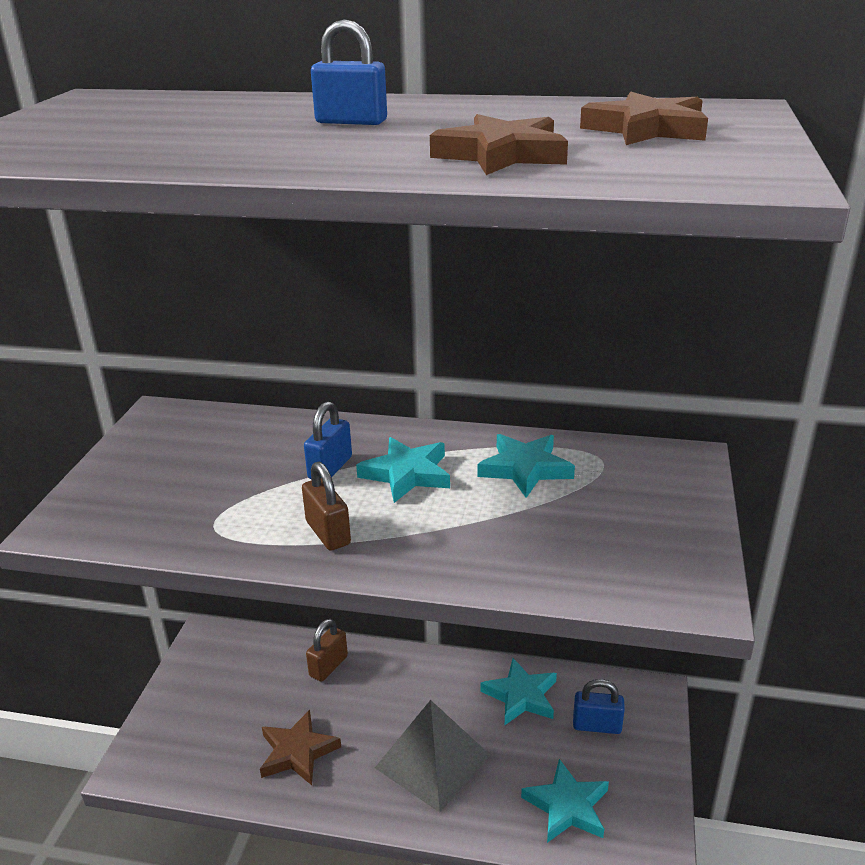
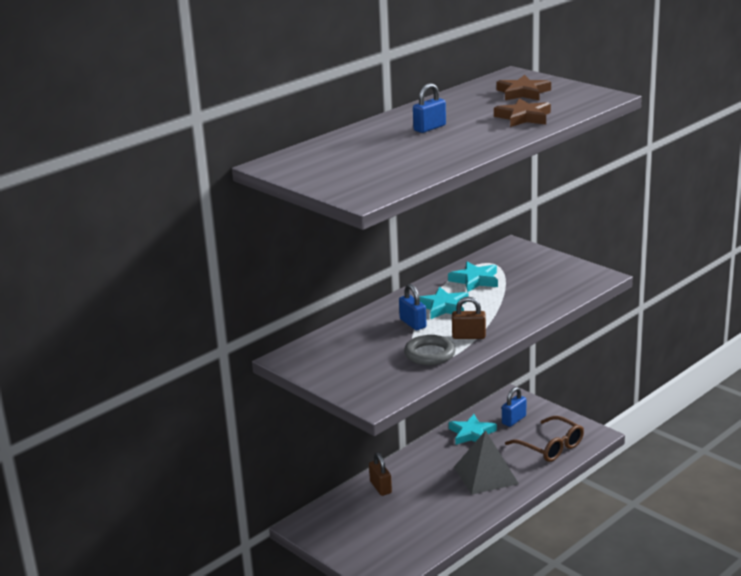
camera: 55 degrees left, 5 degrees down
(241, 518) = (429, 354): none -> grey ring
(297, 752) = (435, 516): brown star -> none
(567, 806) = (551, 447): turquoise star -> brown glasses

